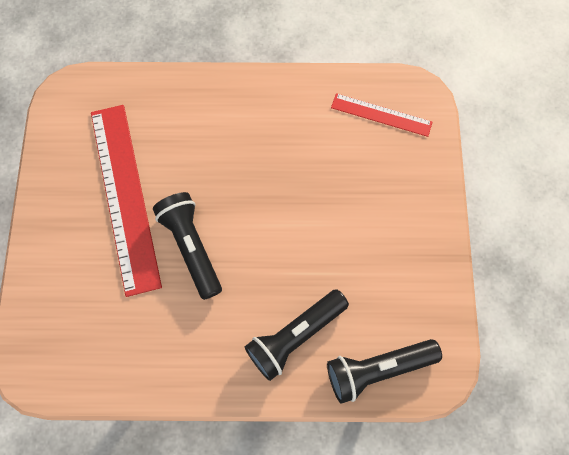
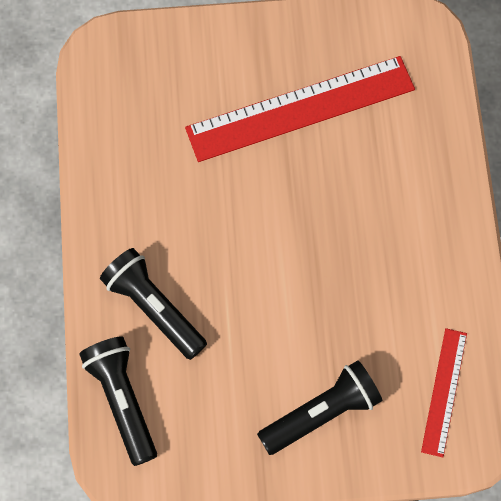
camera: 85 degrees right, 0 degrees up
(191, 247) = (247, 187): black flashlight -> black flashlight (322, 412)

